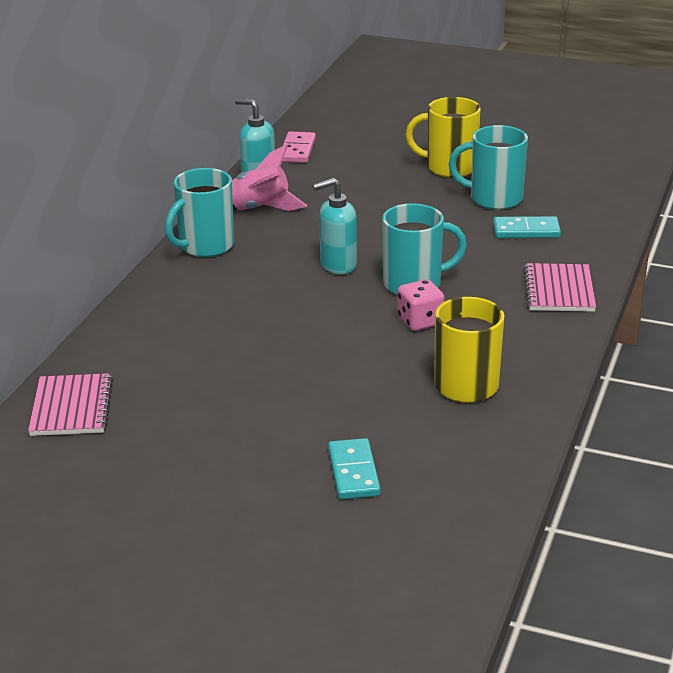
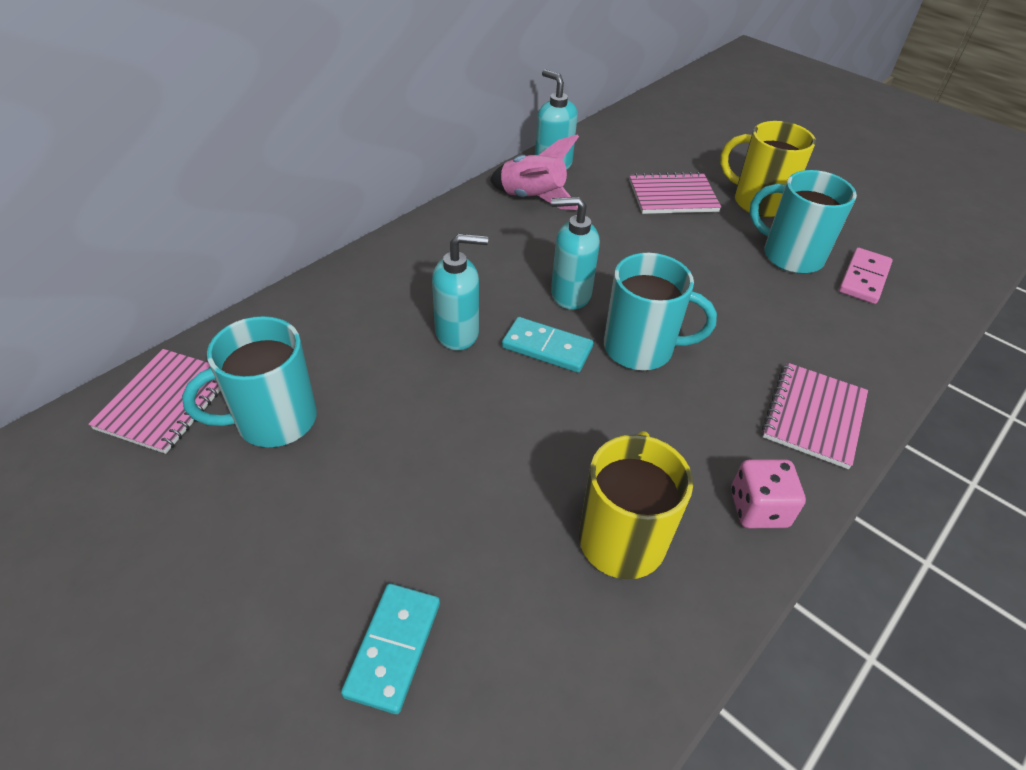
camera: 20 degrees right, 15 degrees up
(205, 246) = (450, 228): turquoise mug -> turquoise mug (273, 420)
(267, 310) = (458, 333): none -> turquoise soap dispenser
(297, 150) = (611, 140): pink domino -> pink domino (863, 278)
(377, 180) = (672, 196): none -> pink notebook
(420, 321) = (618, 408): pink dice -> pink dice (758, 508)
(526, 230) = (809, 311): turquoise domino -> turquoise domino (547, 347)

